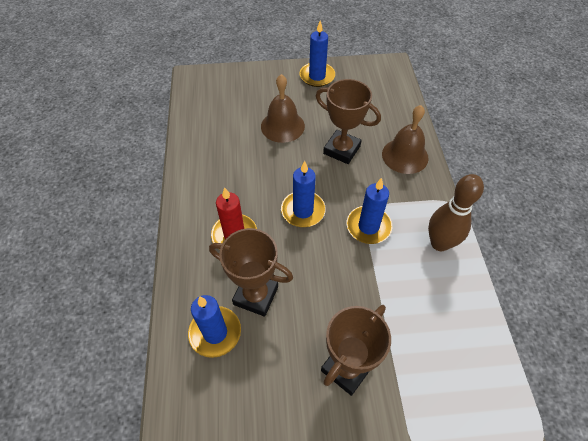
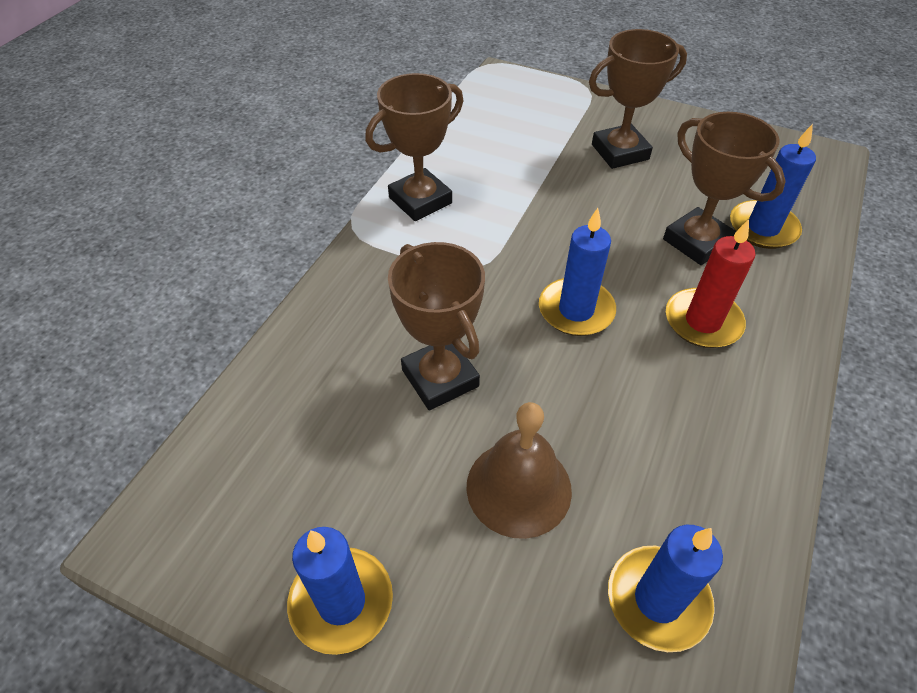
camera: 150 degrees left, 5 degrees down
(368, 226) = (494, 252): blue candle -> blue candle (658, 599)
(405, 156) = (345, 319): brown bell -> none
(439, 243) = (420, 200): brown bowling pin -> brown trophy

